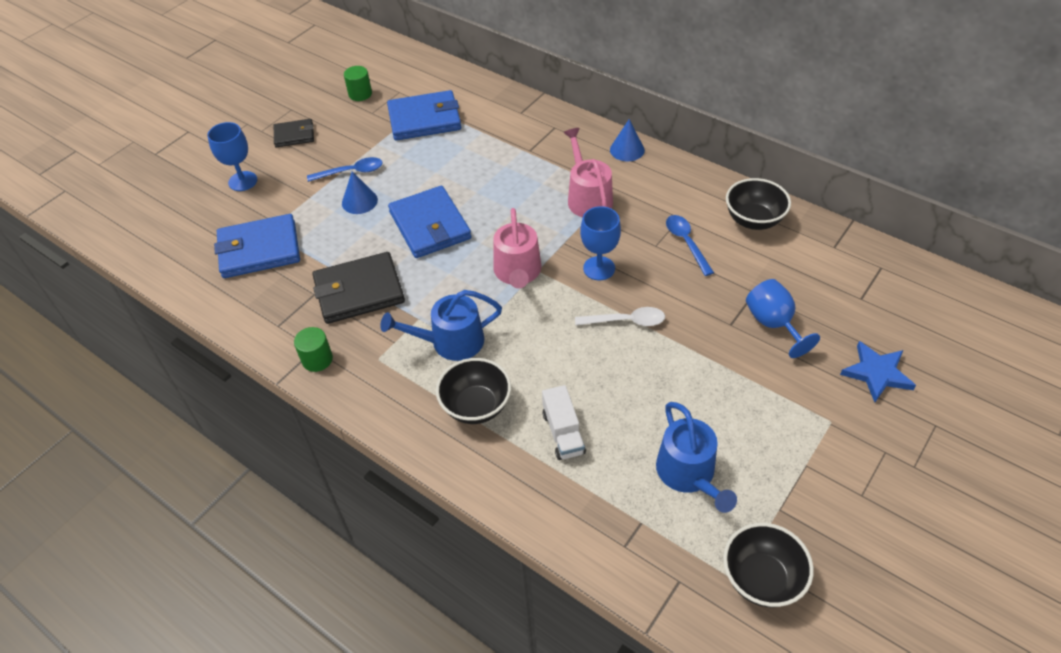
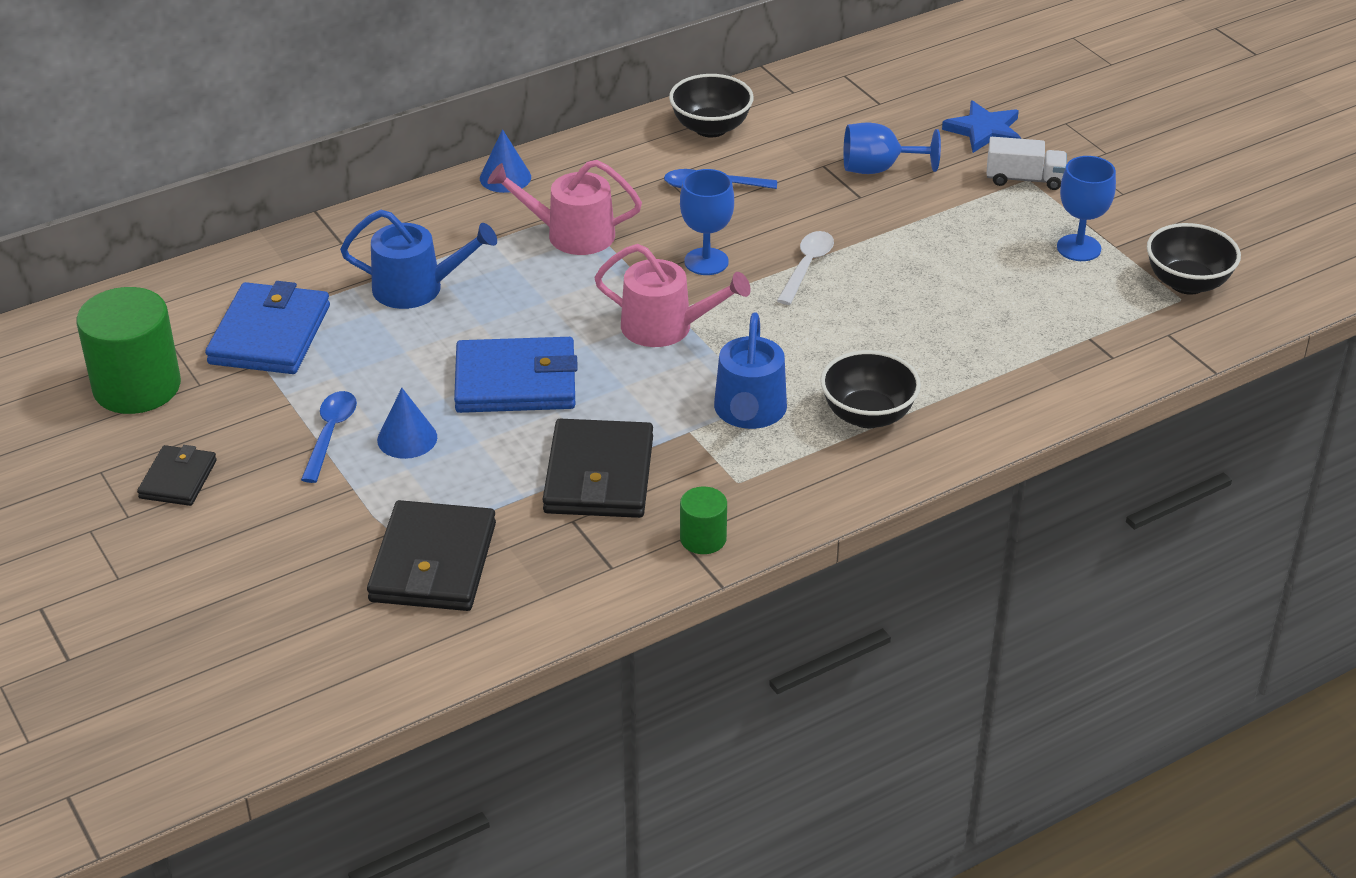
camera: 70 degrees left, 10 degrees down
(243, 181) = (247, 557): blue goblet -> blue goblet (1078, 248)
(259, 249) = (433, 562): blue wallet -> black wallet
(360, 94) = (137, 387): green cylinder -> green cylinder, size x2.02
(563, 433) = (945, 359): white truck -> white truck (1024, 179)
(689, 474) = (1045, 288): blue watering can -> blue watering can (416, 288)

